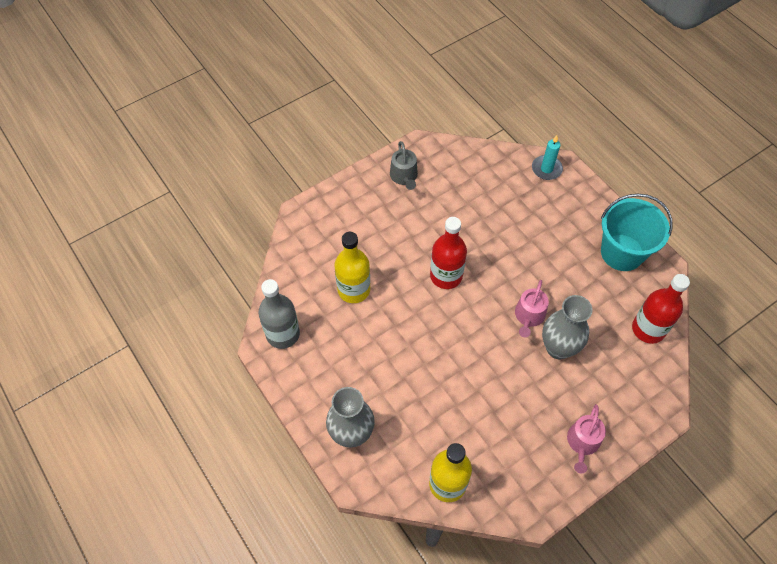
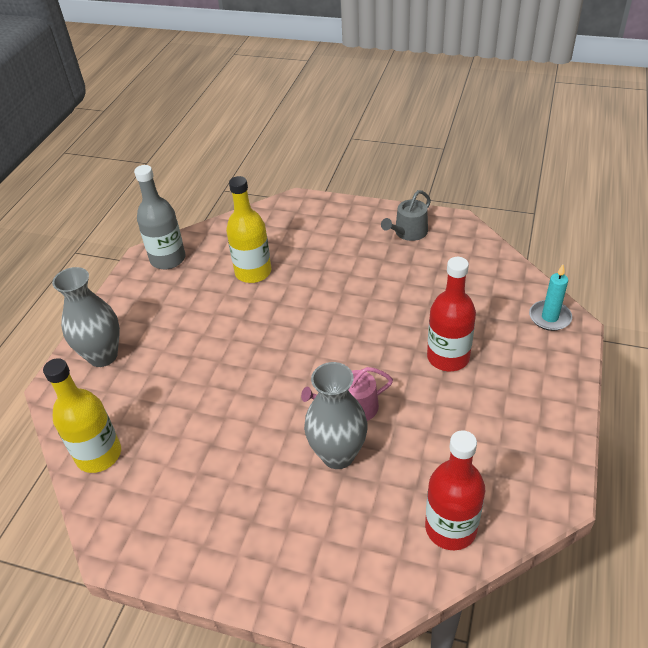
camera: 55 degrees right, 15 degrees down
(446, 276) = (332, 320): red bottle -> red bottle (448, 357)
(582, 443) = (236, 547): pink watering can -> none
(622, 252) = (526, 441): turquoise bucket -> none

